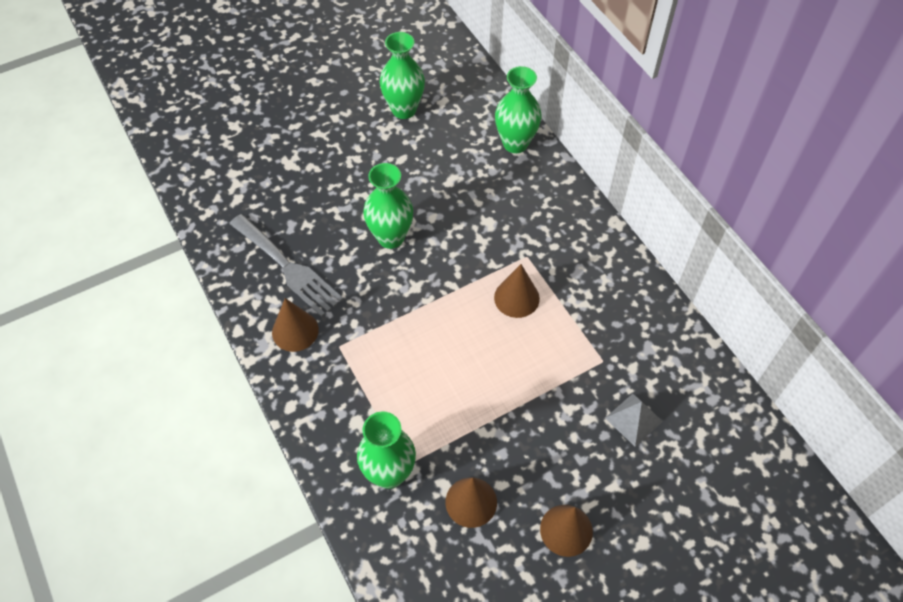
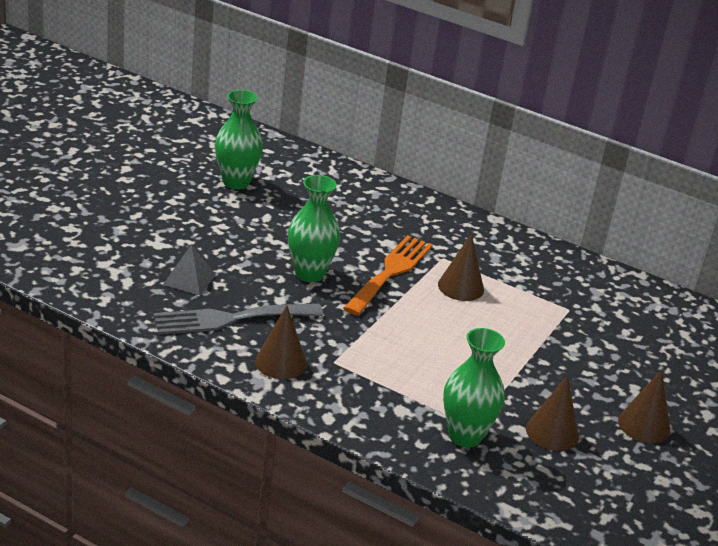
camera: 35 degrees left, 25 degrees down
(288, 268) = (230, 319): grey fork -> grey fork turned 150 degrees clockwise
(464, 258) = (390, 272): none -> orange fork
(515, 143) = (361, 185): green vase -> none
(633, 419) = (628, 339): grey pyramid -> grey pyramid (189, 279)

